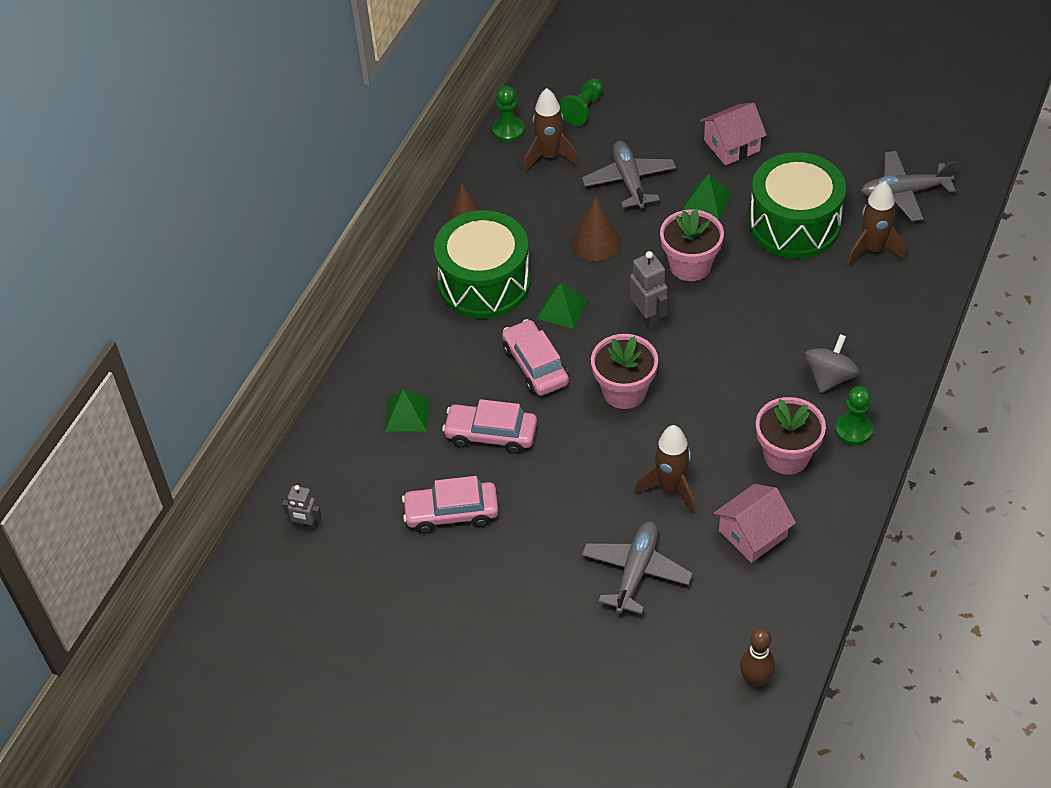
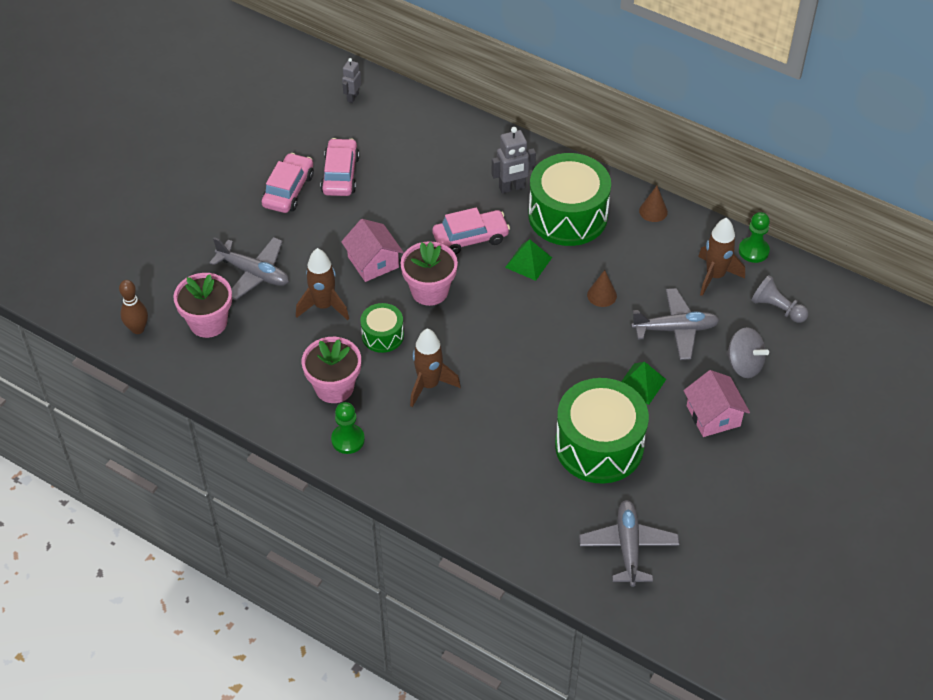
camera: 95 degrees right, 0 degrees up
(407, 414) = (440, 157): green pyramid -> none
(491, 434) = (407, 204): pink car -> pink car (288, 190)
(583, 109) = (777, 308): green pawn -> grey pawn
(596, 242) = (602, 295): brown cone -> brown cone, size x0.66
(648, 319) = (504, 318): grey robot -> grey robot (512, 188)
(690, 265) = (561, 357): pink flower pot -> pink flower pot (208, 322)
(700, 424) = (382, 335): none -> green drum
(753, 534) = (265, 350): pink house -> pink house (373, 262)
(829, 377) = (409, 435): grey spinning top -> grey spinning top (744, 364)
(873, 250) = (555, 502): brown rocket -> brown rocket (429, 385)

